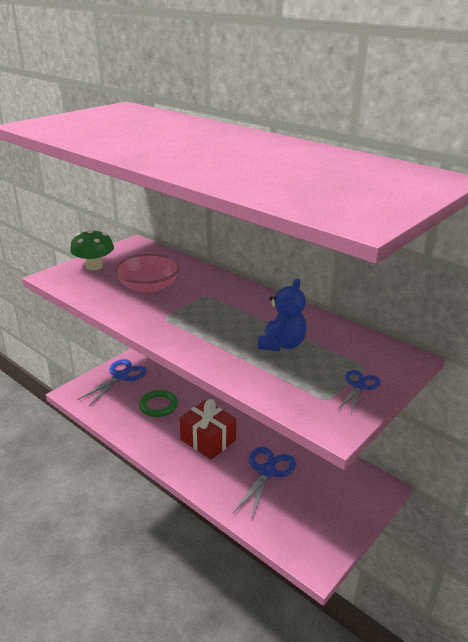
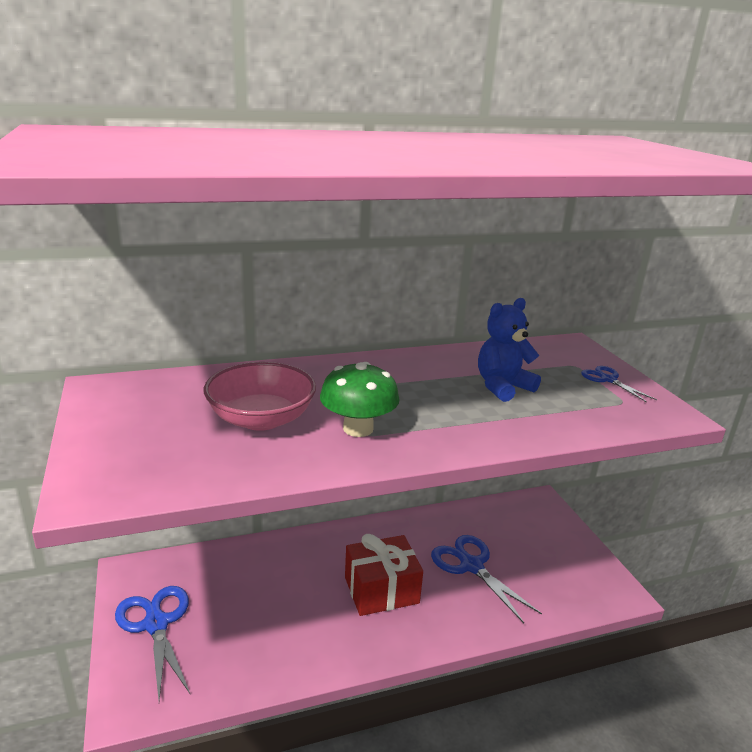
camera: 60 degrees left, 5 degrees down
(94, 266) = (119, 442): green mushroom -> green mushroom (358, 428)
(158, 405) = (270, 609): green ring -> none
(281, 344) = (502, 387): blue teddy bear -> blue teddy bear turned 90 degrees counterclockwise

